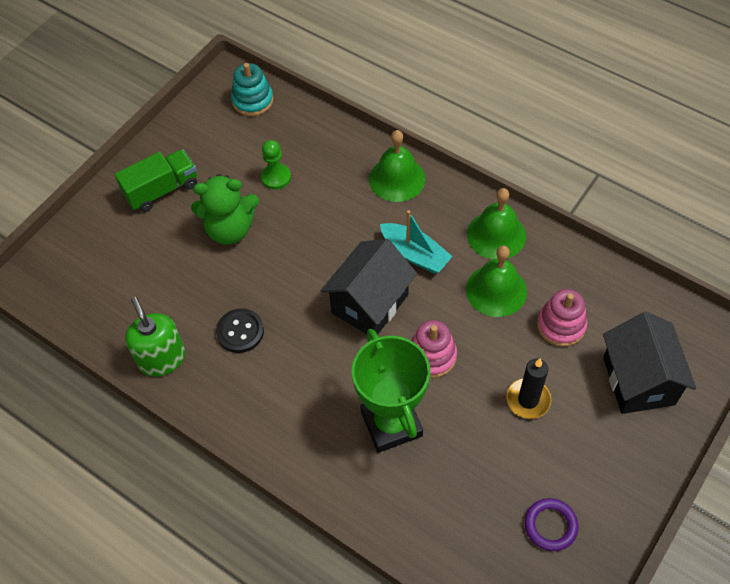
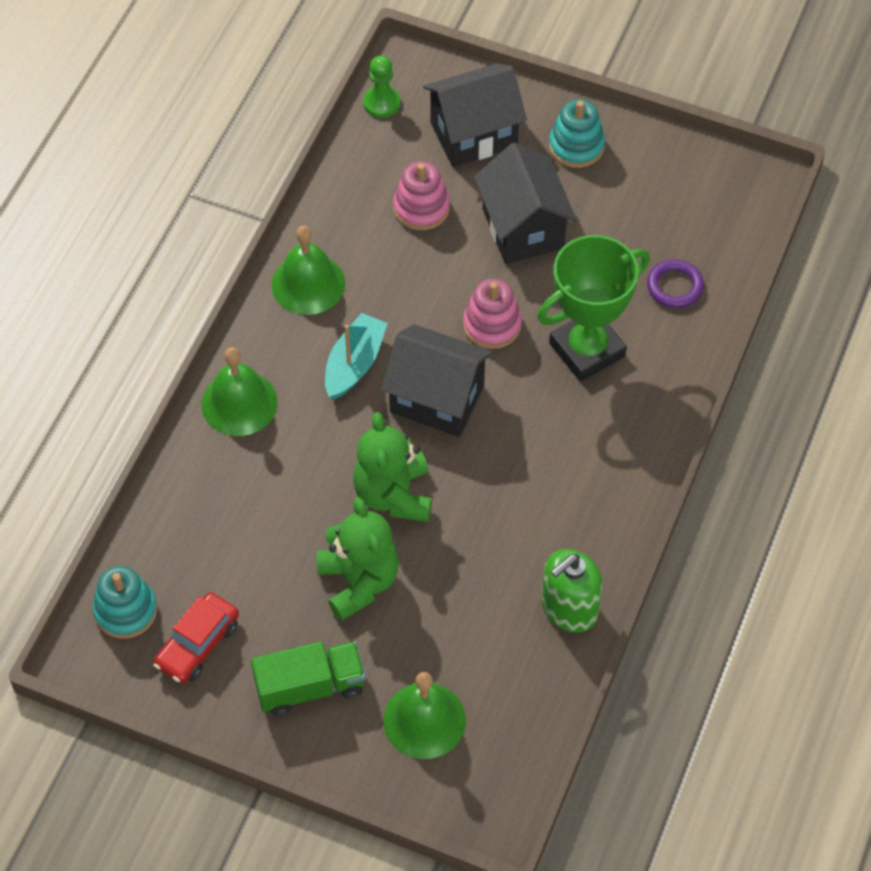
camera: 105 degrees left, 0 degrees up
(162, 190) = (310, 687): green truck -> green truck turned 120 degrees clockwise
(215, 134) = (197, 644): none -> red car
(240, 331) = (509, 530): black button -> none
(276, 177) = (262, 546): green pawn -> green pawn (382, 103)
(293, 261) = (393, 495): none -> green teddy bear
(496, 290) = (388, 274): green bell -> green bell (424, 720)
(528, 400) = (523, 228): black candle -> black house
(550, 525) = (658, 195): purple ring -> purple ring (674, 286)
(617, 465) = (576, 146): none -> turquoise stacking toy

